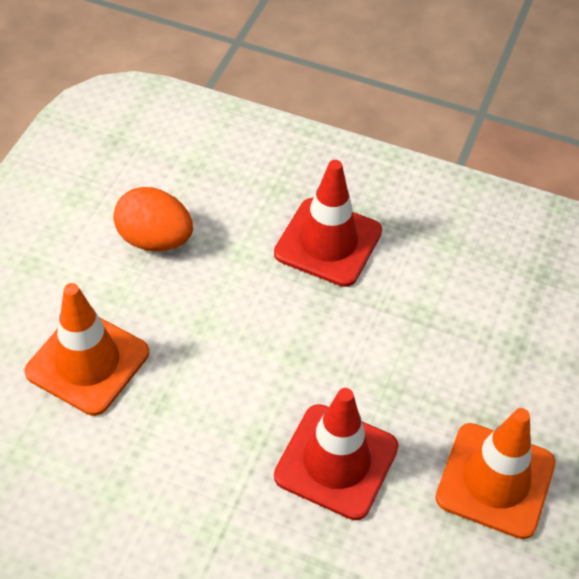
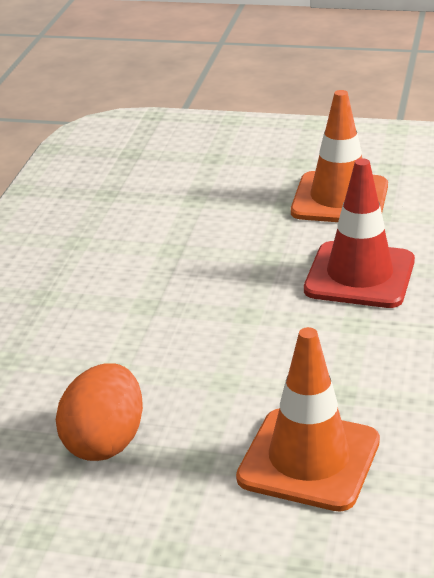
camera: 95 degrees left, 20 degrees down
(328, 242) = (89, 313): red traffic cone -> none

